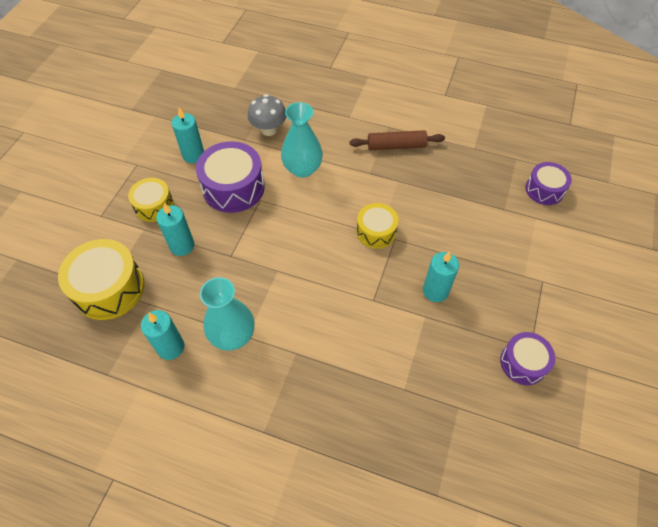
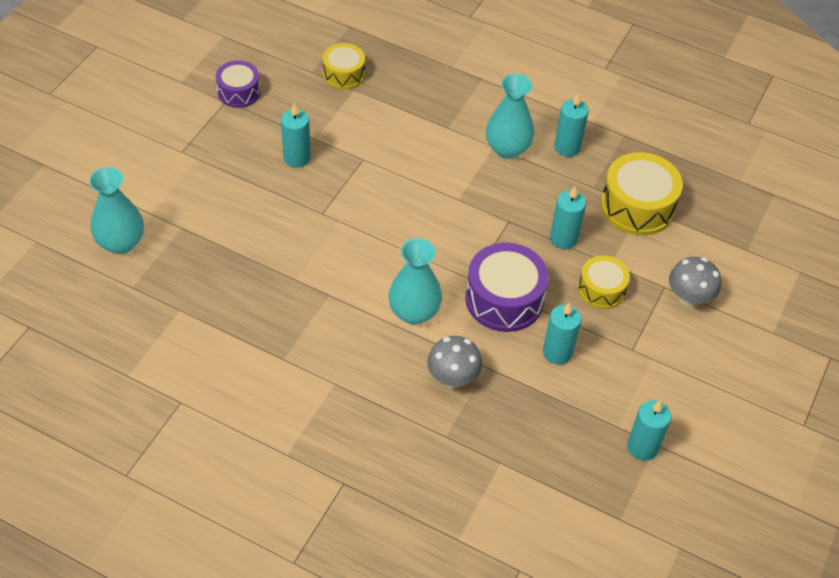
camera: 175 degrees left, 5 degrees down
(82, 209) = (689, 298): none -> grey mushroom
(140, 106) = (642, 447): none -> turquoise candle
(376, 231) = (341, 223): yellow drum -> yellow drum (344, 74)
(396, 146) = (282, 327): brown rolling pin -> none
(544, 190) = (121, 243): purple drum -> turquoise vase

